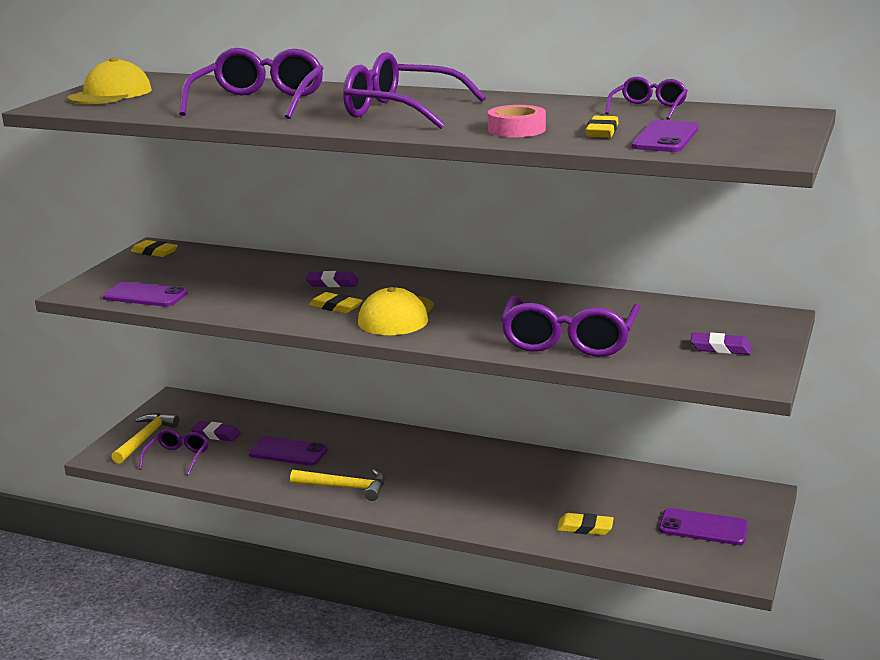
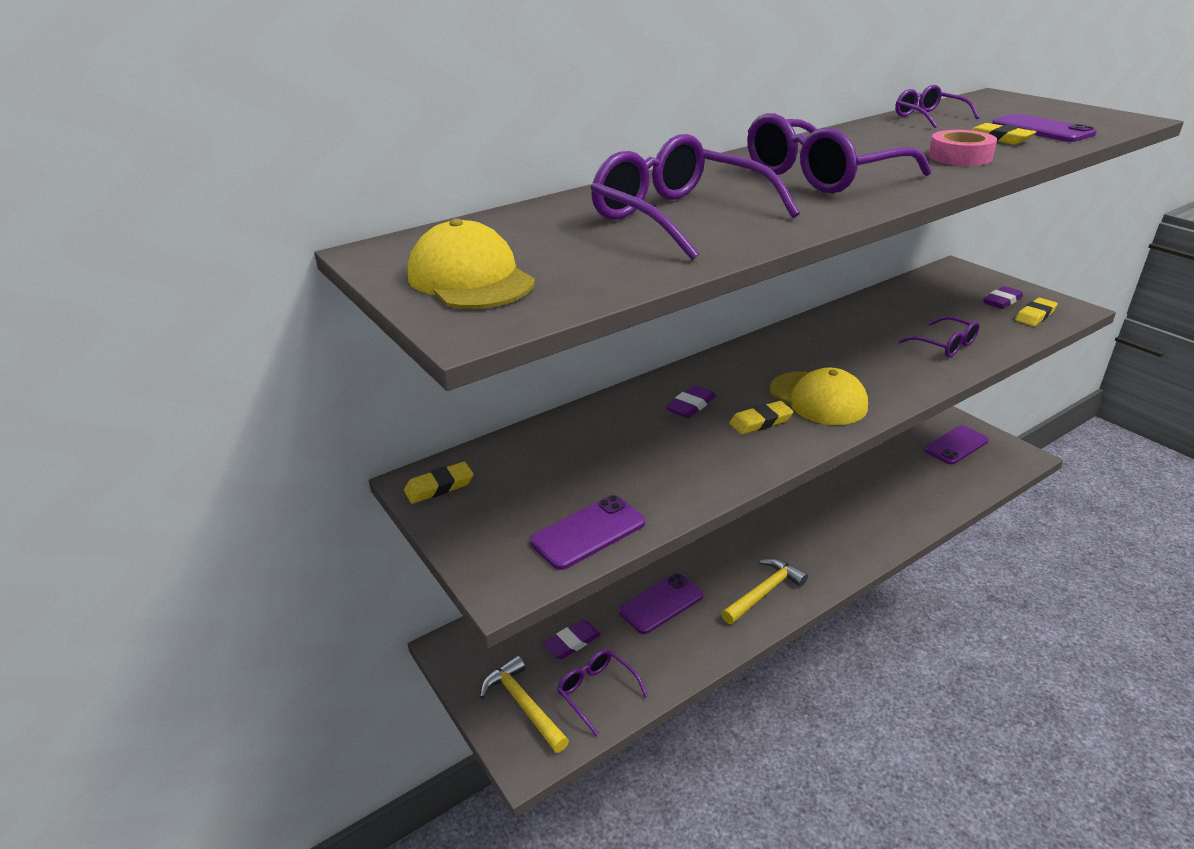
camera: 55 degrees left, 10 degrees up
(569, 340) = (944, 345): purple glasses -> purple glasses, size x0.54
(585, 528) = (924, 493): yellow eraser -> yellow eraser (1035, 315)

